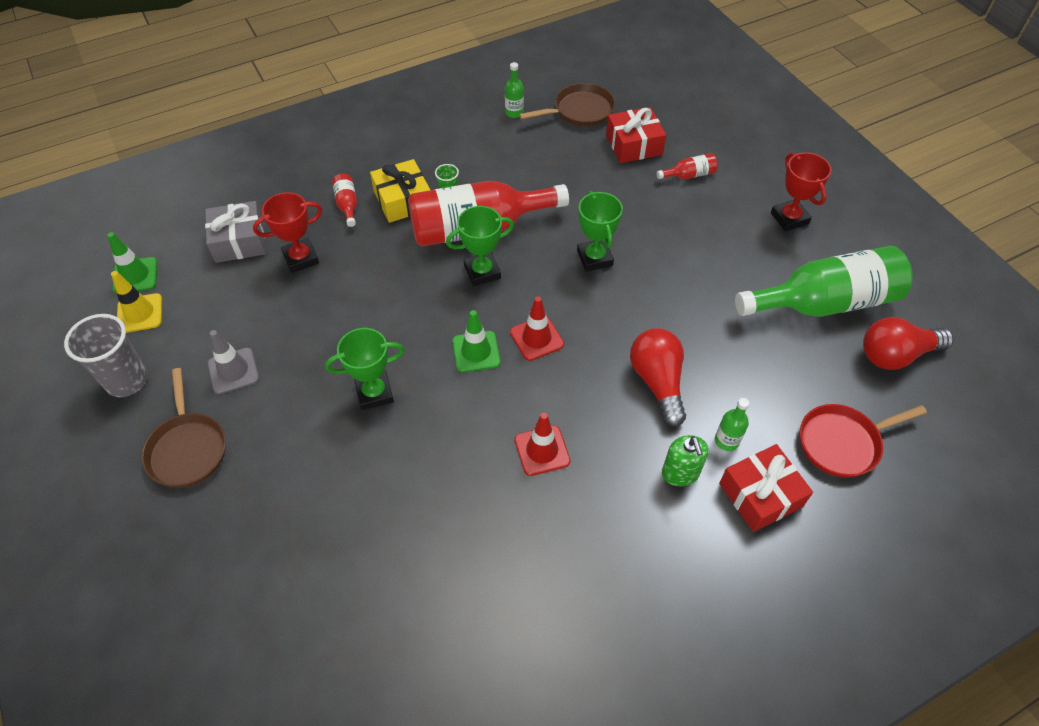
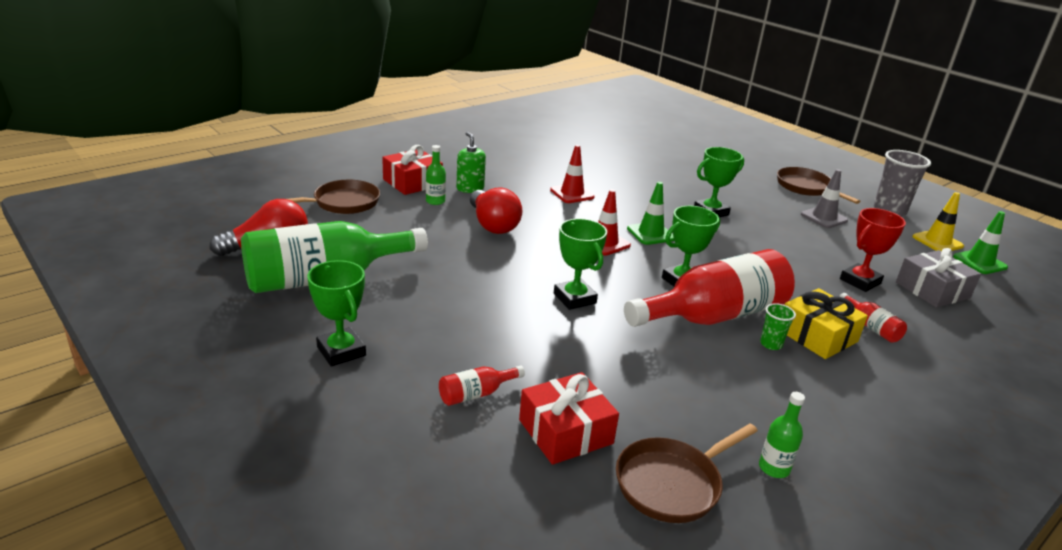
camera: 165 degrees right, 25 degrees down
(789, 218) = (341, 351): red trophy -> green trophy
(843, 443) = (342, 203): red pan -> brown pan

